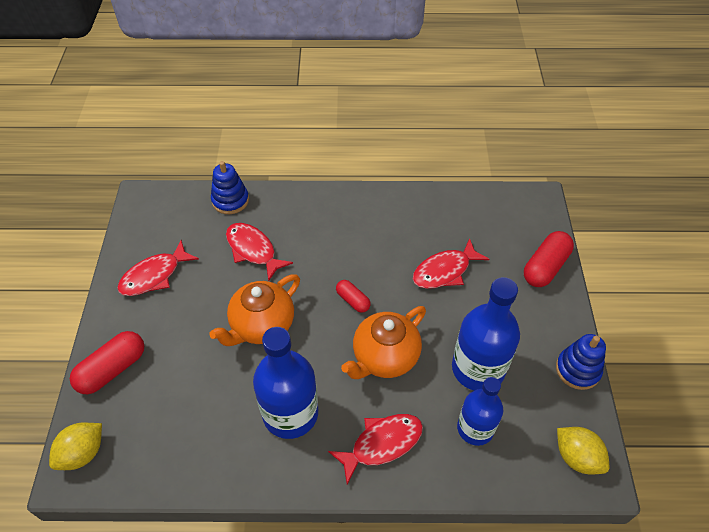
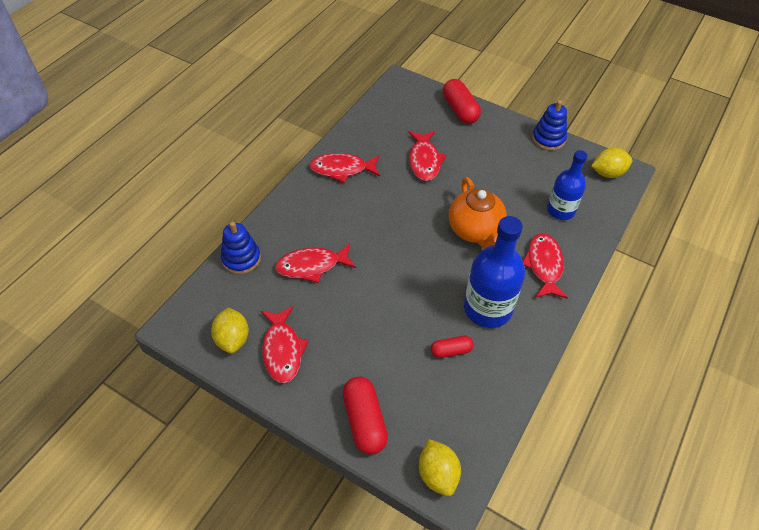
camera: 60 degrees left, 0 degrees up
(148, 238) = (233, 339): none -> yellow lemon
(262, 325) = (394, 292): orange teapot -> none
(353, 300) = (412, 225): red capsule -> red capsule (451, 351)
(381, 214) = (342, 169): none -> red fish
(478, 368) = (517, 185): blue bottle -> none

